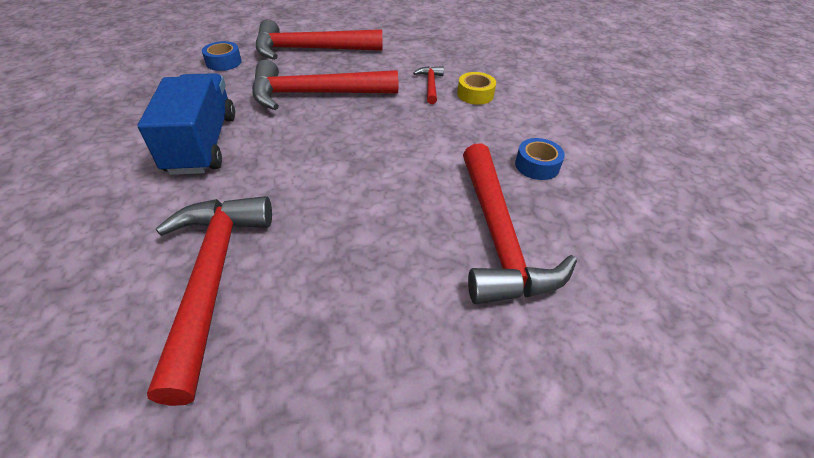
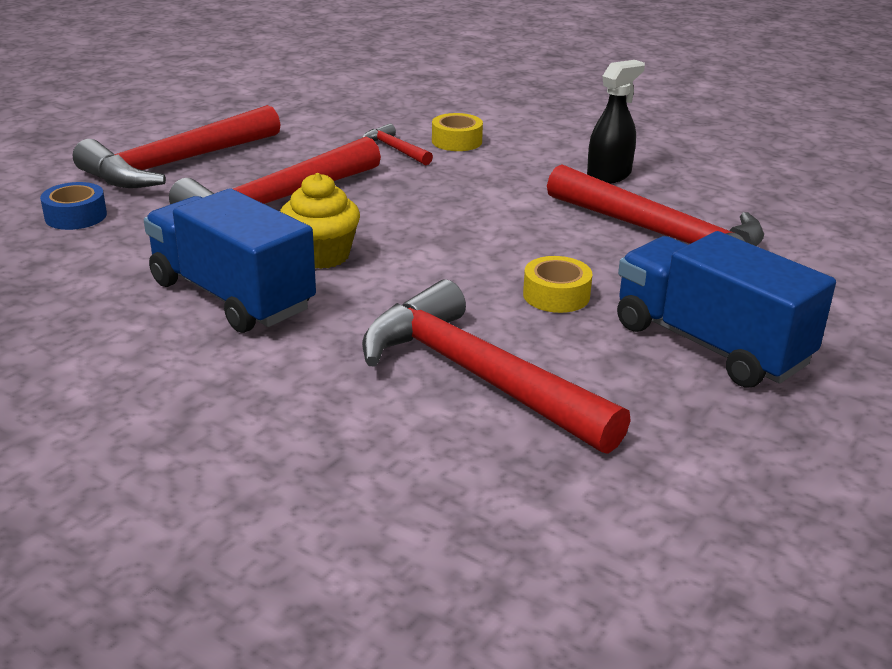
camera: 40 degrees left, 15 degrees down
(280, 140) = (321, 255): none -> yellow cupcake
(352, 245) = (556, 295): none -> yellow tape
(384, 360) = (710, 344): none -> blue truck
(537, 165) = (609, 176): blue tape -> black spray bottle

